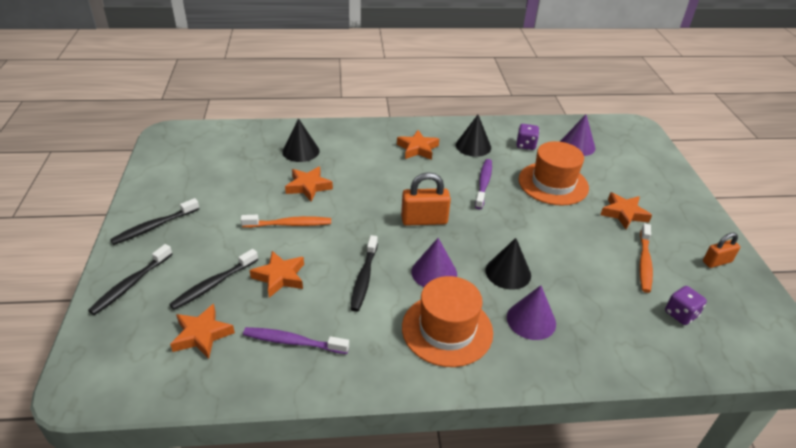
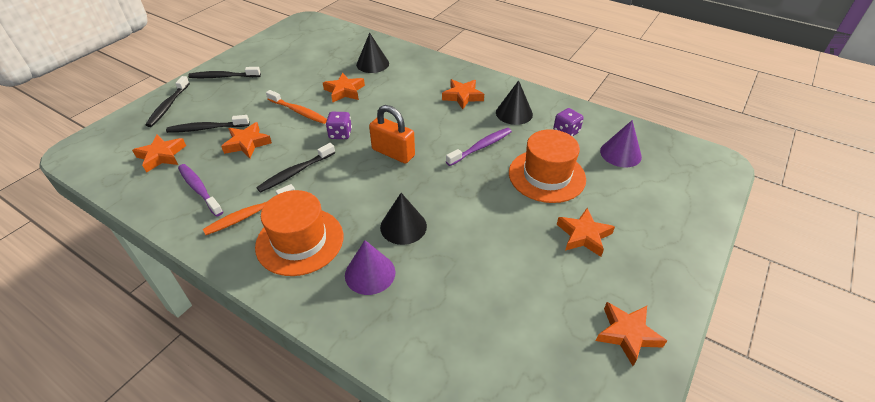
camera: 40 degrees right, 5 degrees up
(131, 284) = (168, 106): black toothbrush -> black toothbrush turned 60 degrees counterclockwise
(434, 272) = (347, 195): purple cone -> none
(644, 263) = (541, 289): orange toothbrush -> orange toothbrush (249, 214)
(680, 314) = (513, 355): purple dice -> purple dice (340, 134)
(717, 262) = (627, 334): orange padlock -> orange star

